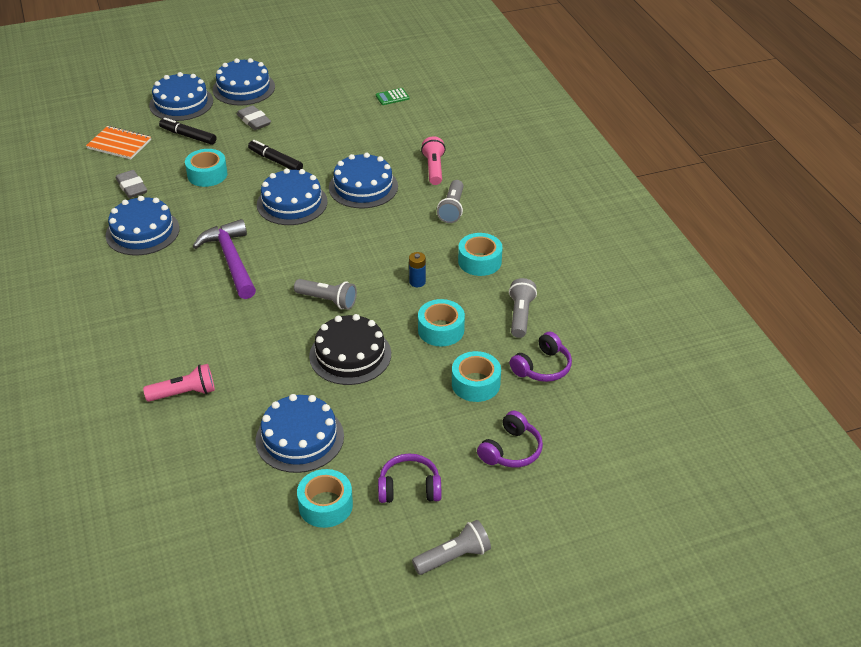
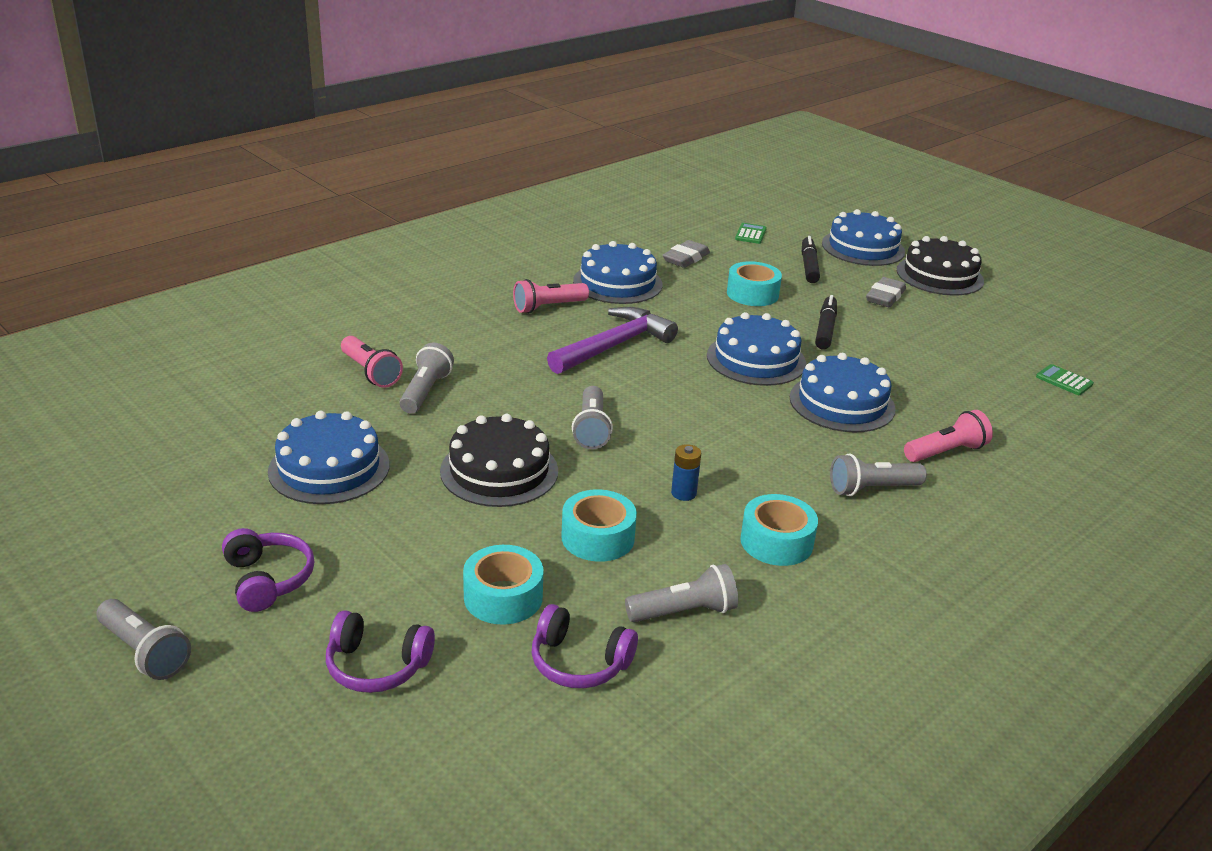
camera: 65 degrees right, 10 degrees down
(119, 144) = (750, 234): orange notebook -> green calculator
(153, 277) = (548, 307): none -> pink flashlight
(230, 369) = (425, 391): none -> grey flashlight
(243, 88) = (939, 275): blue cake -> black cake
(325, 505) = (218, 516): turquoise tape -> none

